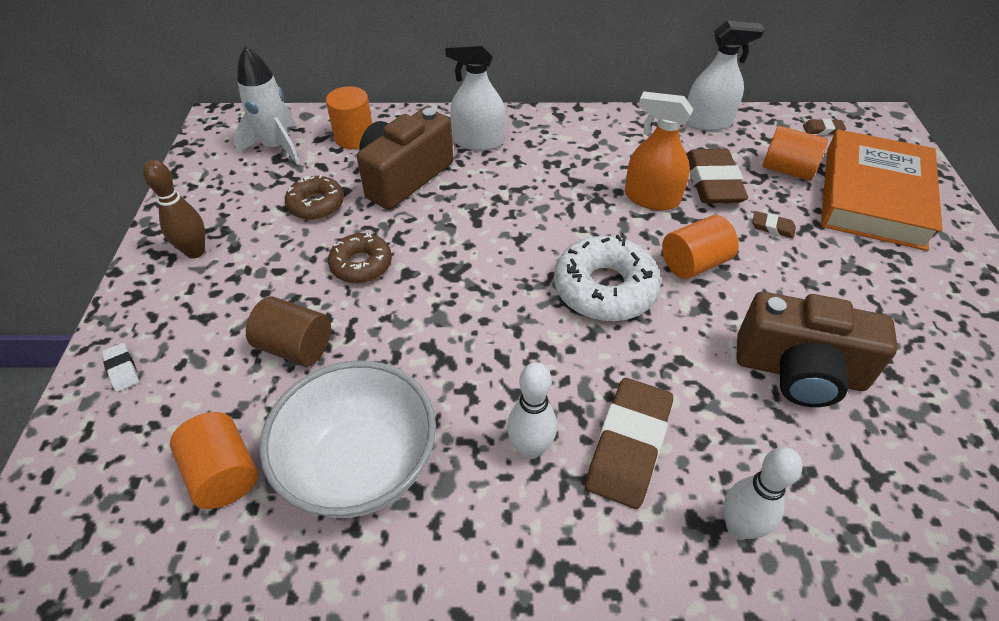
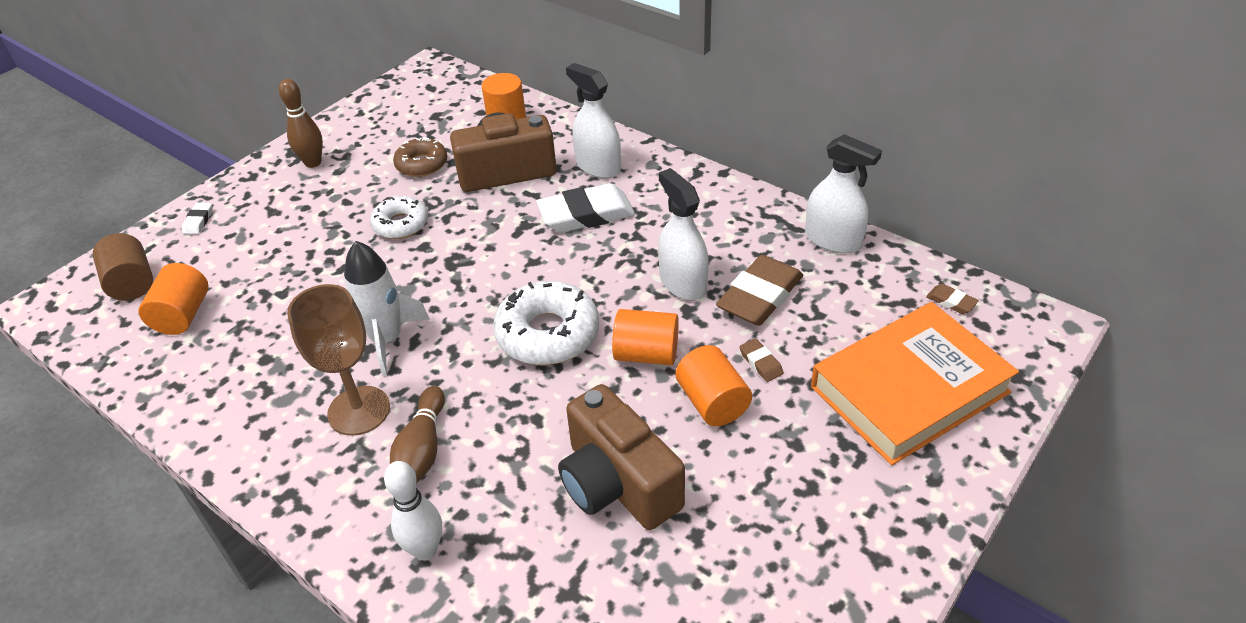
camera: 40 degrees right, 5 degrees down
(277, 147) = (444, 106): white rocket -> white rocket (387, 340)
(295, 347) = (300, 260): brown cylinder -> brown cylinder (132, 283)
(360, 465) = (253, 357): white bowl -> none
(361, 265) = (401, 224): brown donut -> white donut
(516, 182) = (586, 214): none -> white eraser
(530, 448) = (359, 410): white bowling pin -> brown goblet
(628, 446) = (422, 450): brown eraser -> brown bowling pin
(651, 198) = (683, 283): orange spray bottle -> white spray bottle
(787, 170) = (852, 321): orange cylinder -> orange cylinder (712, 402)

